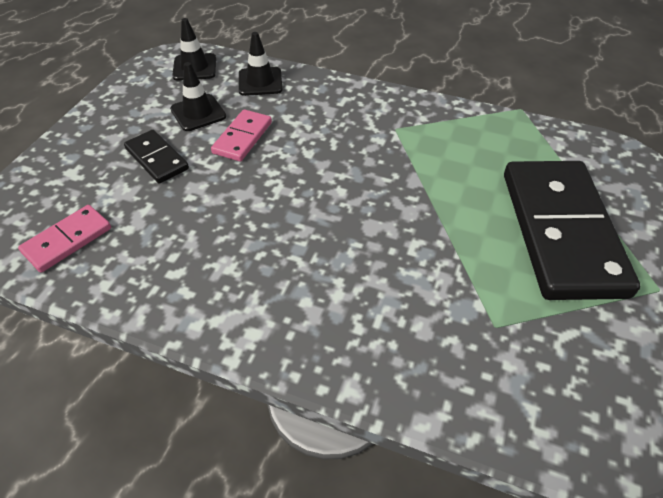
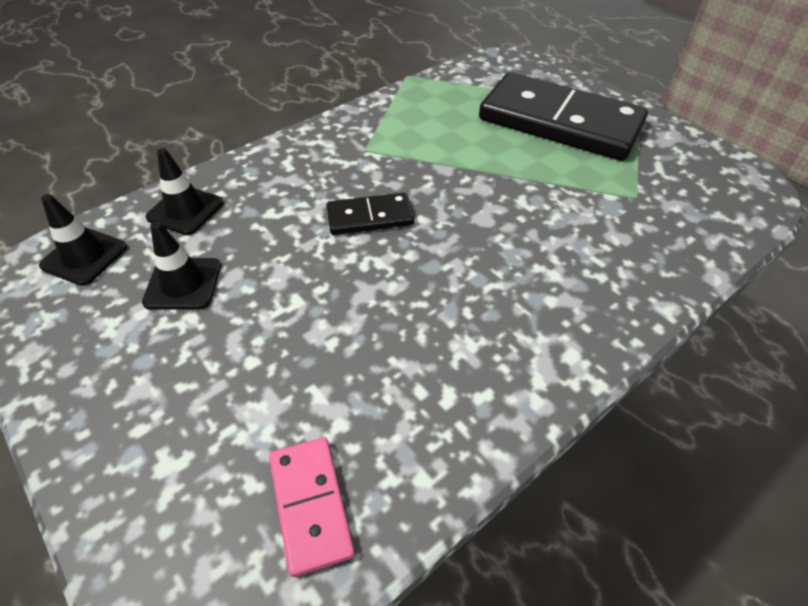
camera: 60 degrees left, 0 degrees up
(156, 159) = (232, 354): black domino -> black domino (370, 217)
(242, 138) = (271, 260): pink domino -> none

